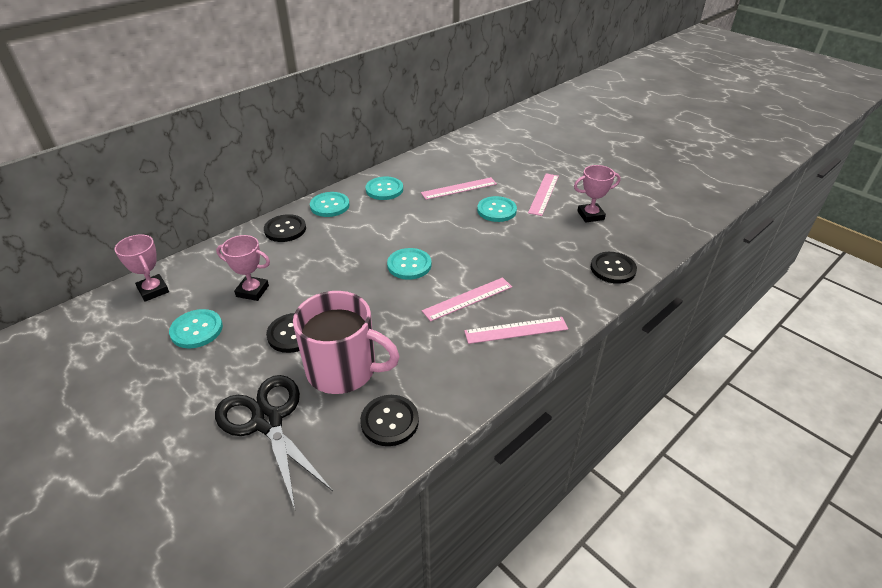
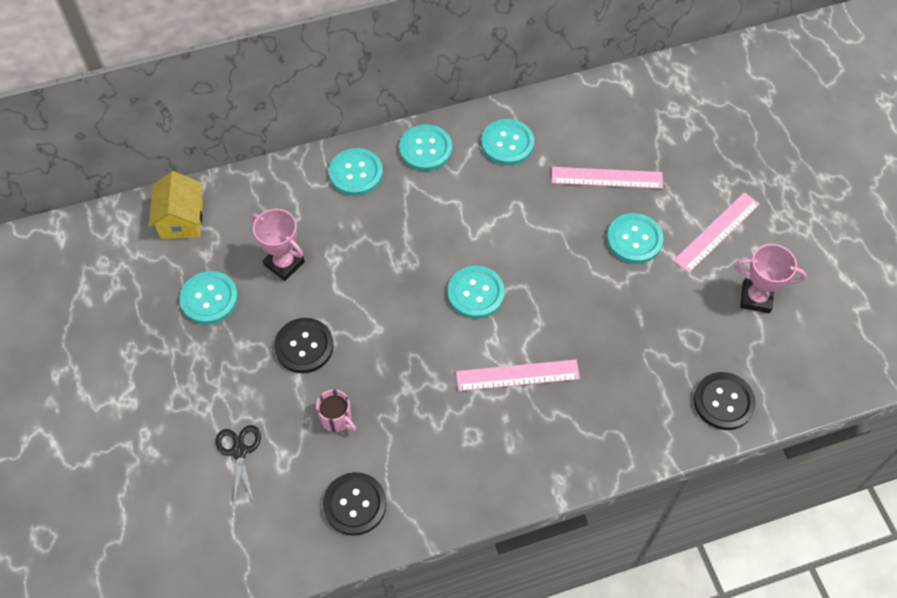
camera: 25 degrees right, 20 degrees up
(153, 290) = (181, 219): pink trophy -> yellow house
(267, 421) = (239, 451): black scissors -> black scissors, size x0.50
(285, 229) = (356, 173): black button -> turquoise button
(343, 370) = (336, 418): pink mug -> pink mug, size x0.41
(516, 330) = (547, 445): pink ruler -> none

